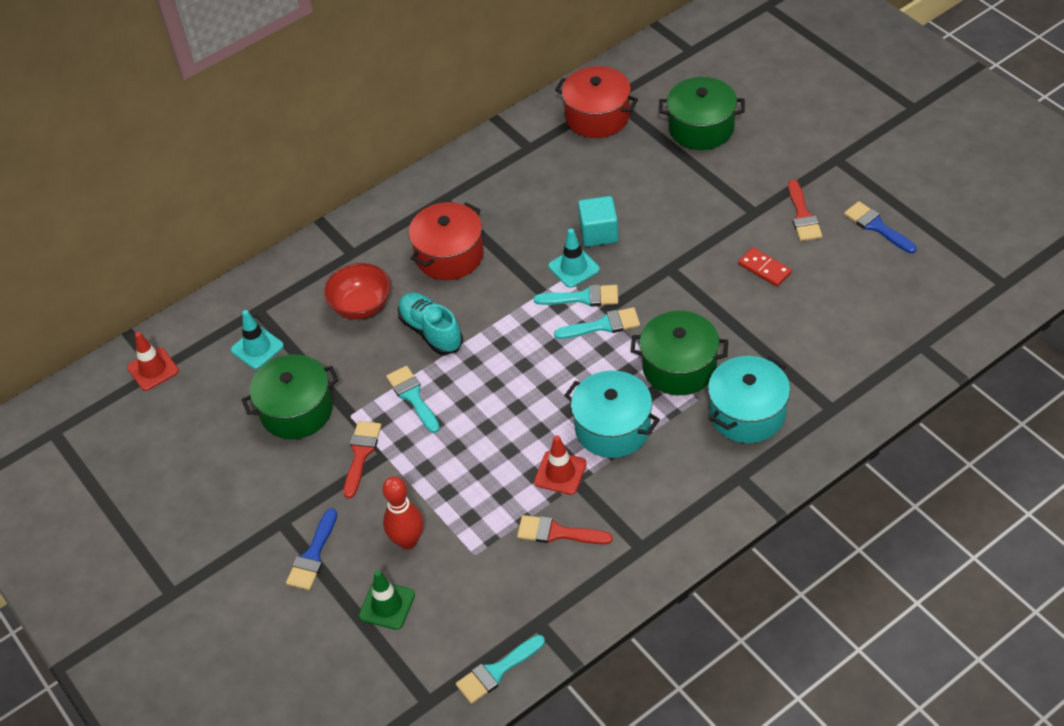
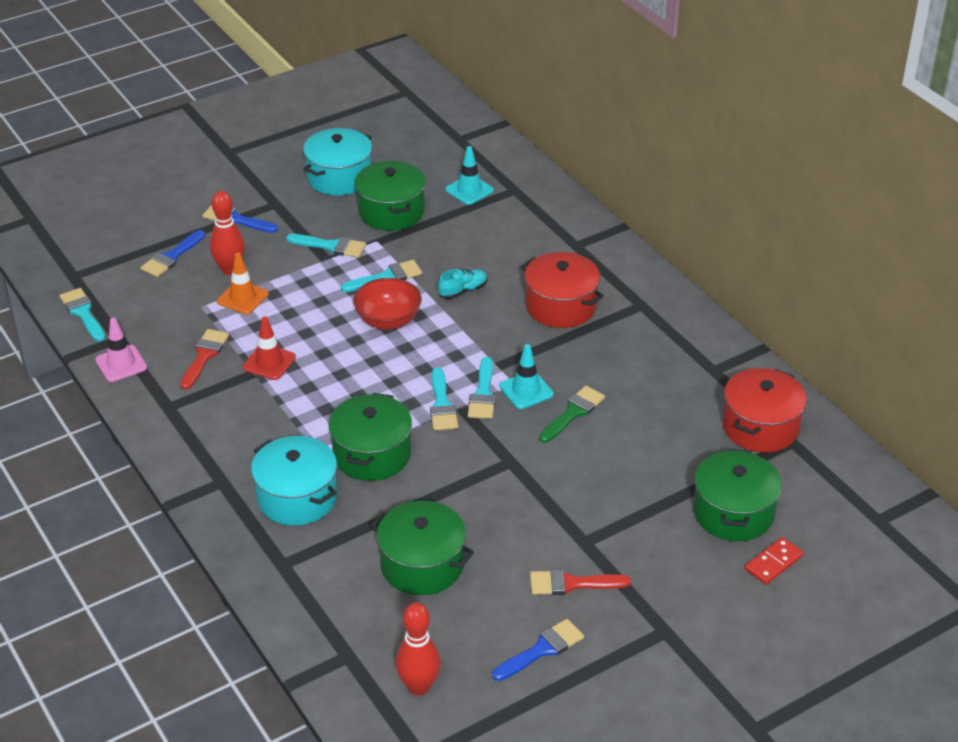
camera: 90 degrees right, 10 degrees down
(153, 369) = (460, 136): red traffic cone -> none
(361, 306) = (506, 249): red bowl -> red bowl (388, 320)
(361, 454) = (331, 246): red brush -> turquoise brush
(387, 605) = (171, 257): green traffic cone -> blue brush
(431, 331) = (463, 291): turquoise shoe -> turquoise shoe, size x0.63
(457, 518) = (243, 298): none -> orange traffic cone
(580, 608) = (121, 364): none -> pink traffic cone
(599, 233) = (573, 412): turquoise cube -> green brush
(612, 428) = (310, 400): turquoise pot -> turquoise pot (339, 177)
(764, 269) = (494, 538): red domino -> red domino (773, 563)
(807, 311) = (422, 565): none -> green pot
(937, 295) = (419, 686): none -> red bowling pin

